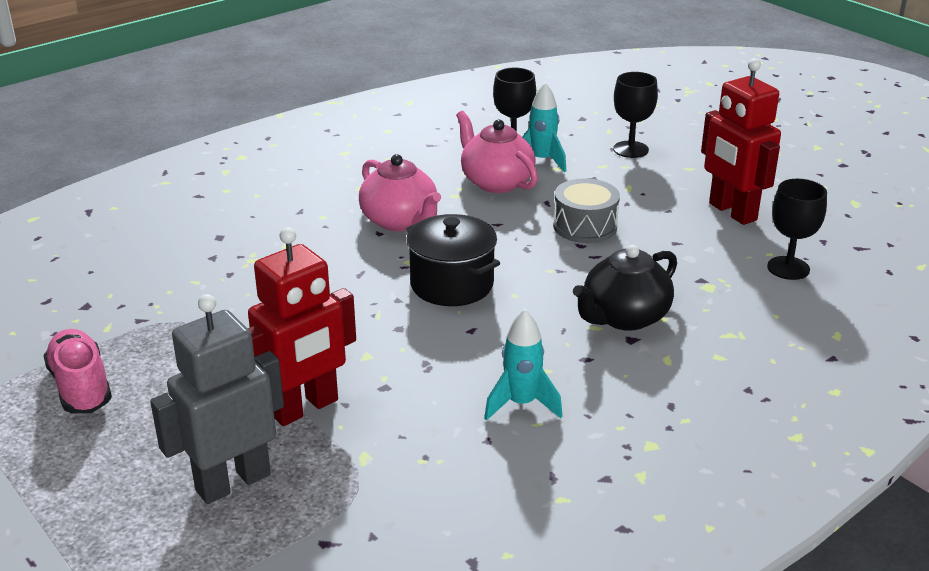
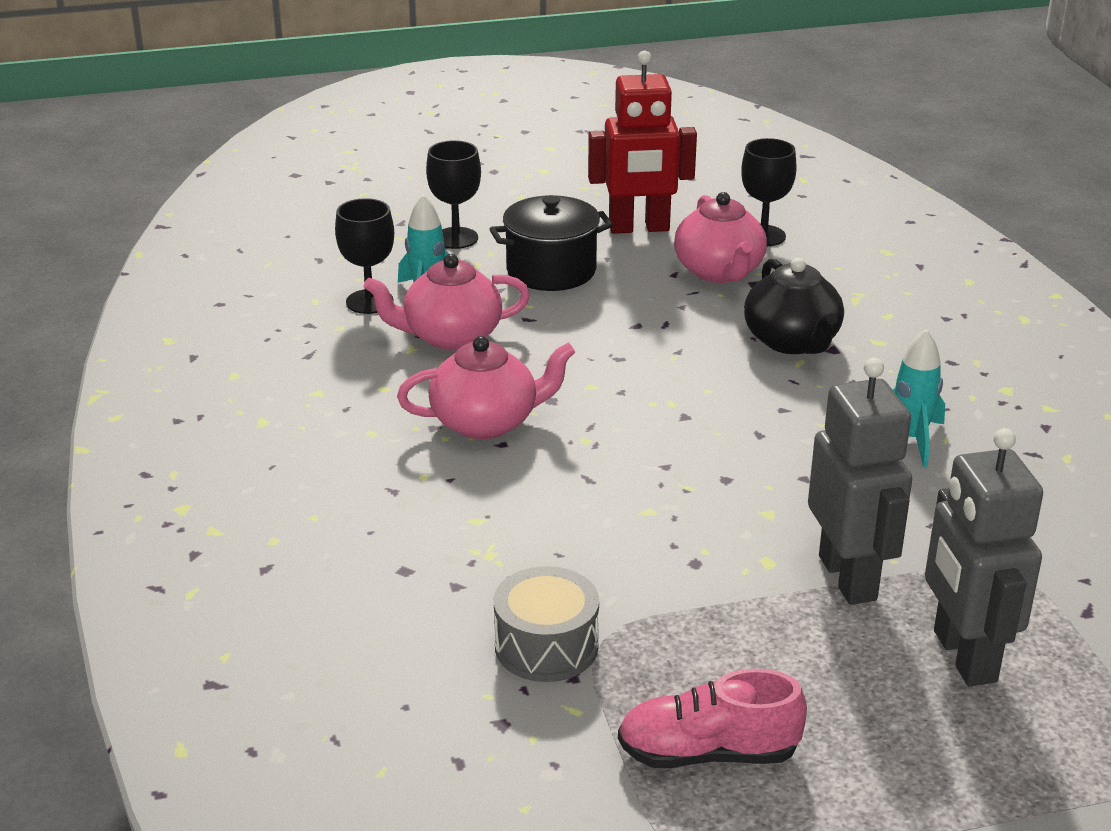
camera: 65 degrees left, 0 degrees up
(305, 408) = (848, 578): red robot -> grey robot
(452, 284) = (659, 423): black pot -> black pot (551, 271)
(585, 226) = (600, 312): grey drum -> grey drum (546, 646)
(702, 261) = (719, 272): none -> pink teapot

